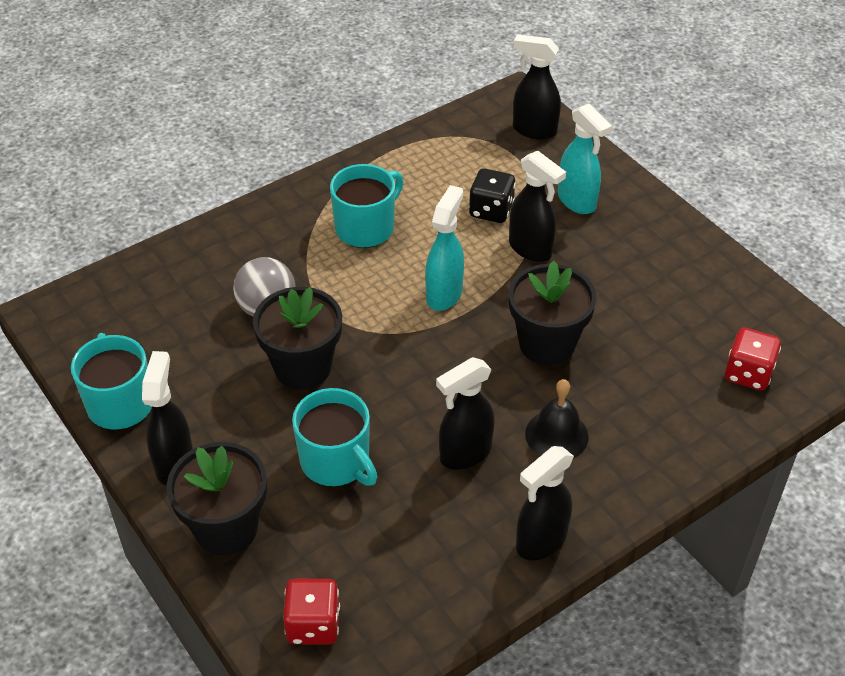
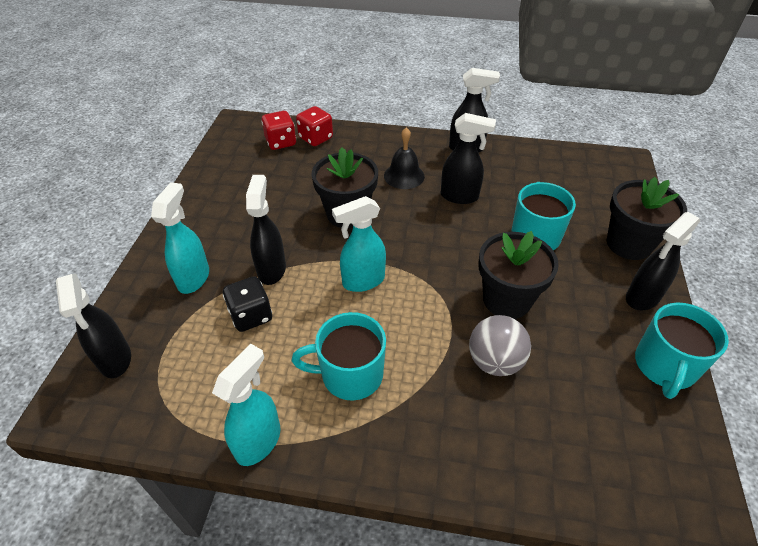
camera: 135 degrees left, 0 degrees up
(313, 624) = (608, 182): red dice -> red dice (316, 138)
(376, 160) = (259, 441): none -> turquoise spray bottle

